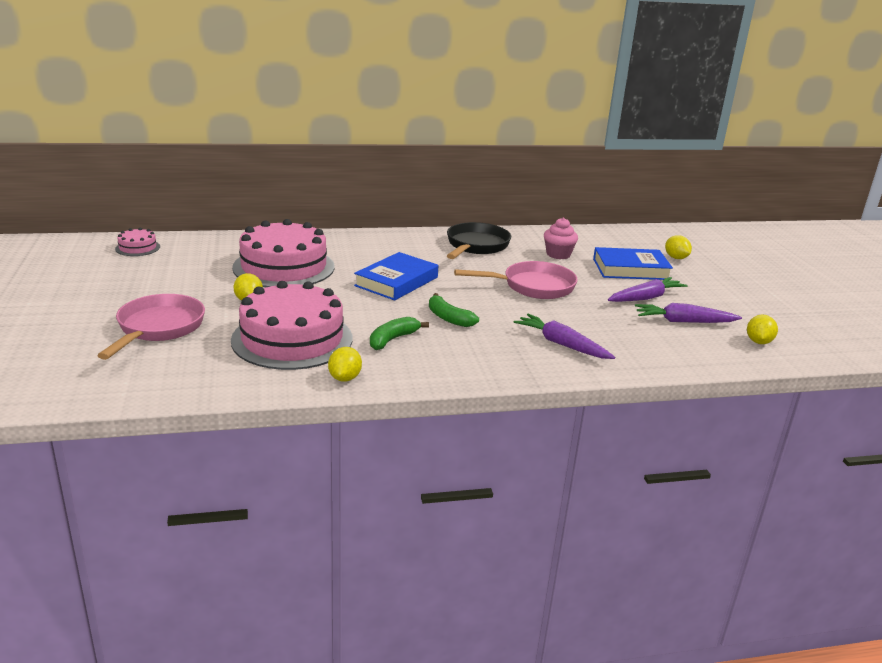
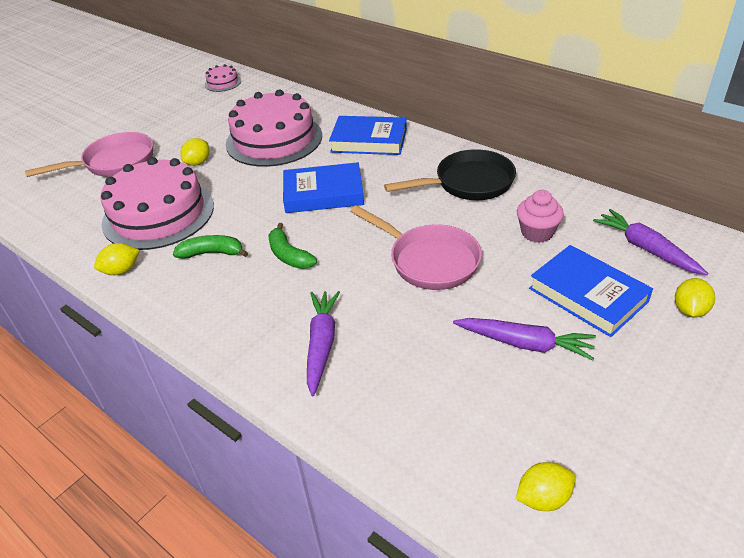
camera: 55 degrees right, 15 degrees up
(362, 245) = (369, 140): none -> blue book
(448, 318) = (289, 255): green banana -> green banana turned 45 degrees counterclockwise
(684, 321) = (505, 404): purple carrot -> purple carrot (646, 249)

